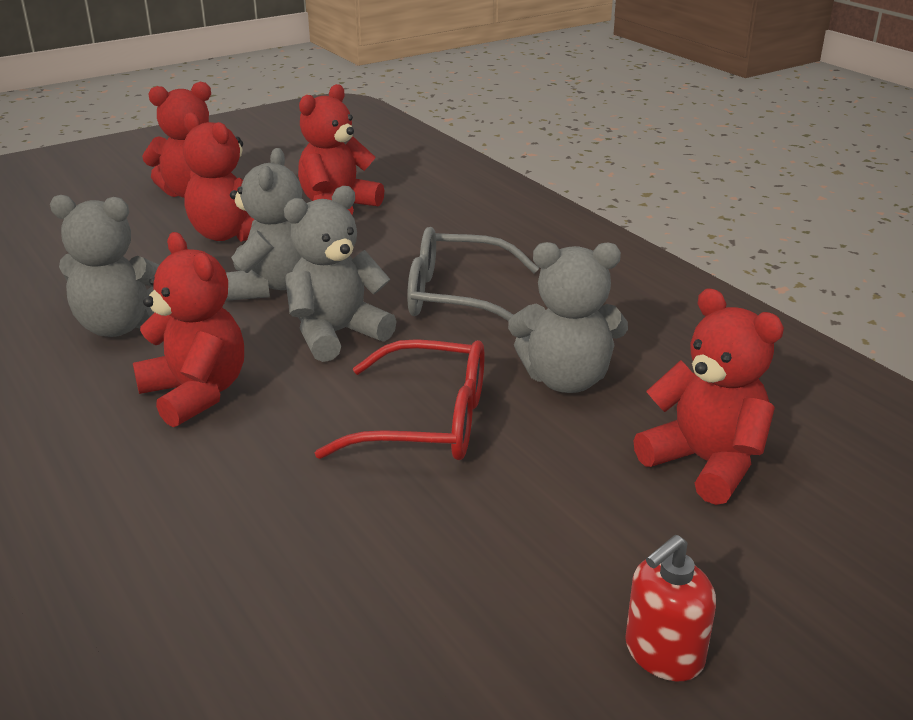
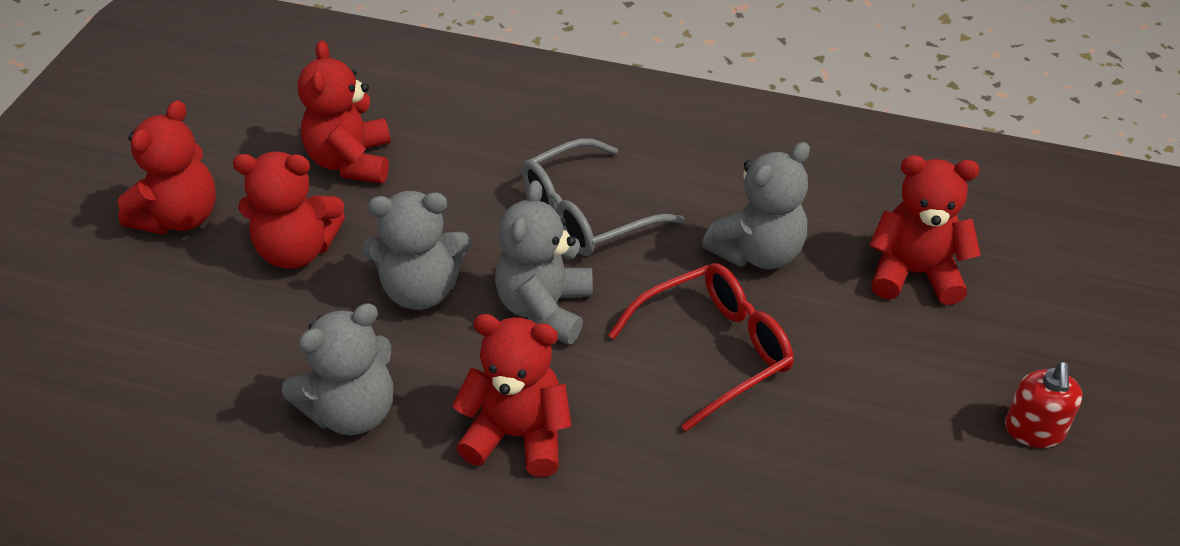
camera: 40 degrees left, 15 degrees up
(271, 286) = (421, 290): grey teddy bear -> grey teddy bear turned 120 degrees clockwise

